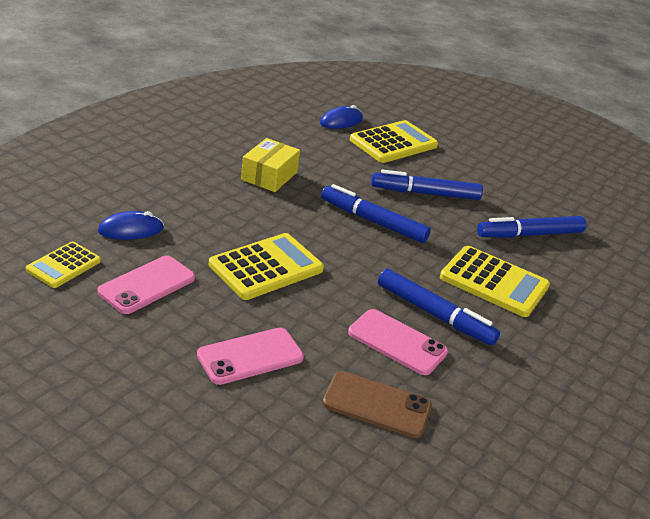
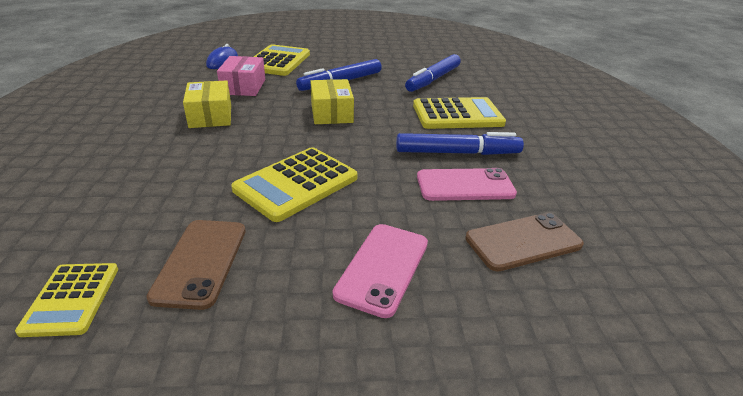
camera: 35 degrees left, 0 degrees up
(131, 230) = (121, 218): blue mouse -> none
(147, 285) = (200, 262): pink phone -> brown phone
(266, 267) = (296, 184): yellow calculator -> yellow calculator turned 150 degrees counterclockwise
(328, 158) = (243, 87): none -> pink box
(373, 221) = (331, 113): blue marker -> yellow box

